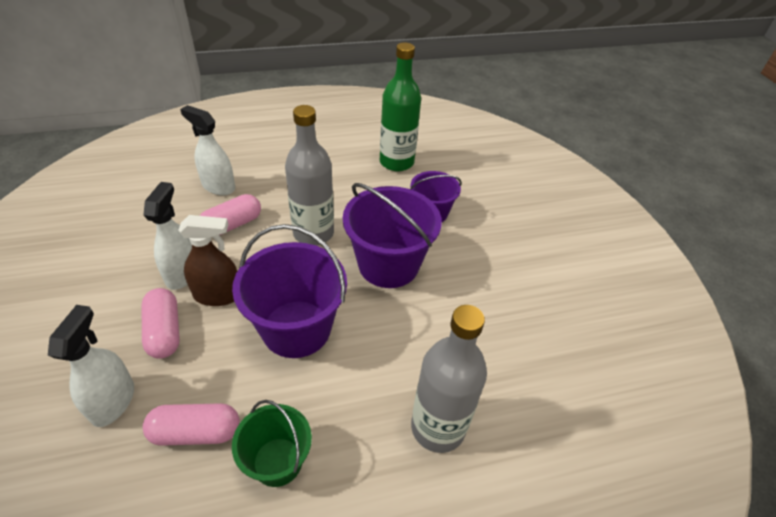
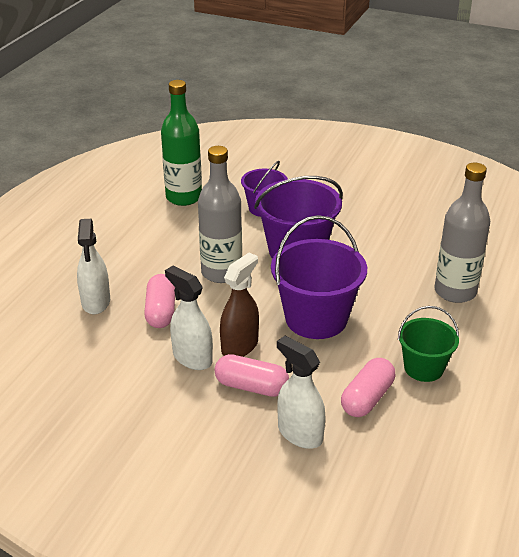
camera: 50 degrees left, 10 degrees down
(218, 186) = (96, 302): white spray bottle -> white spray bottle turned 75 degrees counterclockwise

